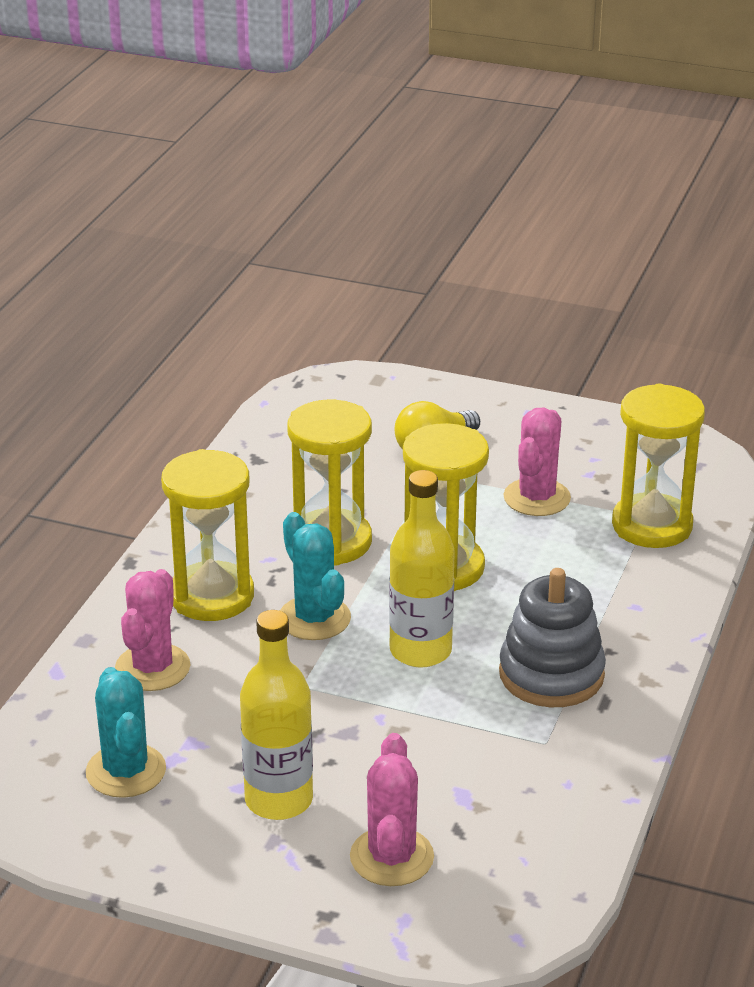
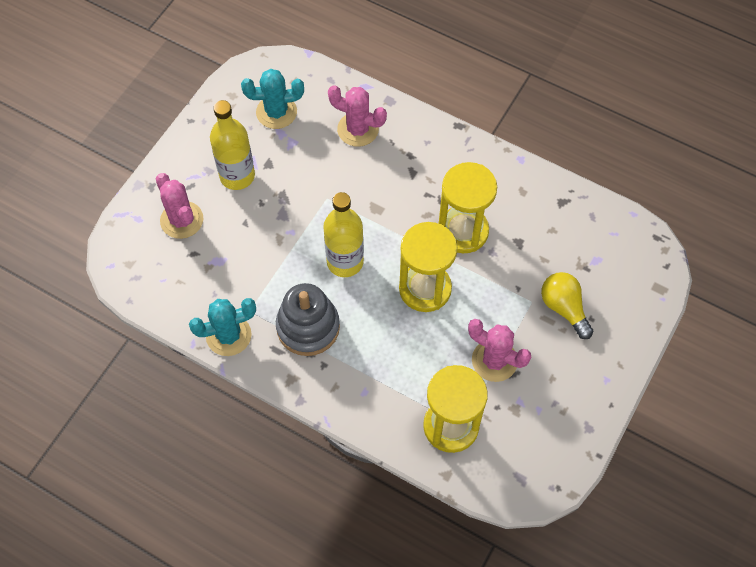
camera: 100 degrees right, 30 degrees up
(212, 596) = (418, 163): yellow hourglass -> none
(314, 618) = (386, 212): turquoise cactus -> turquoise cactus (228, 335)
(391, 857) = (182, 220): pink cactus -> pink cactus turned 45 degrees clockwise

